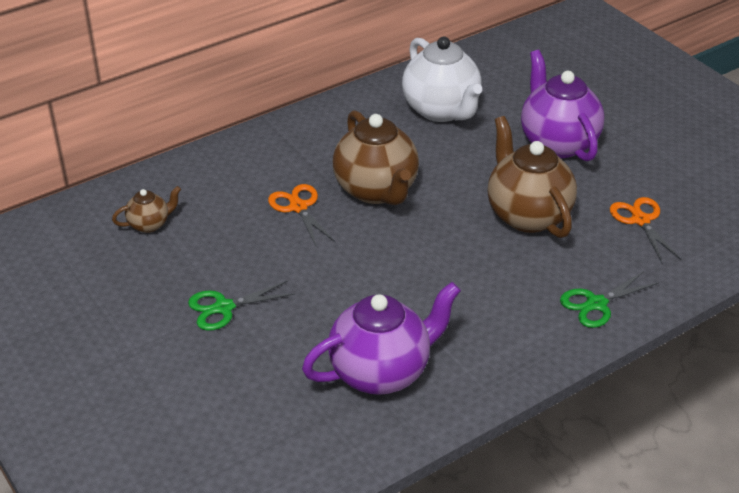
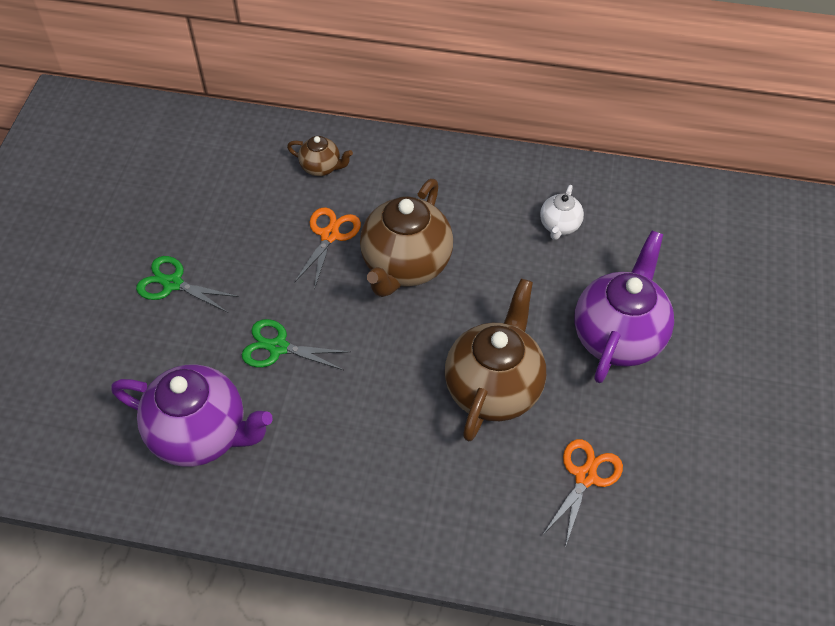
camera: 45 degrees right, 15 degrees up
(149, 224) = (214, 170): brown teapot -> brown teapot (321, 167)
(441, 110) = (559, 226): white teapot -> white teapot, size x0.48
(596, 304) = (435, 523): green scissors -> green scissors (278, 347)

